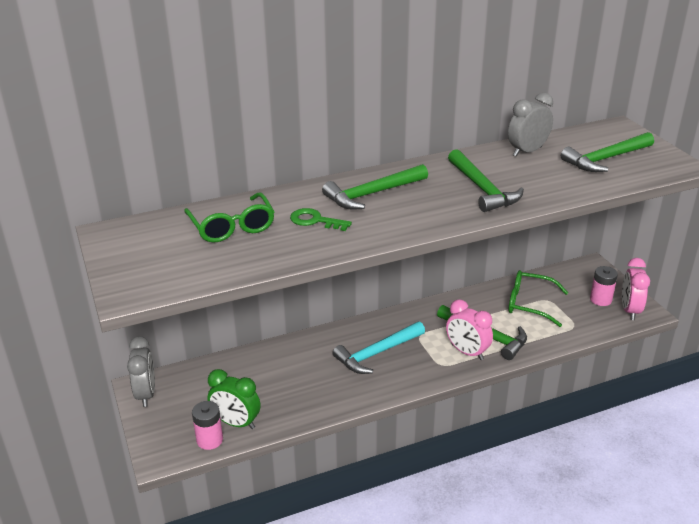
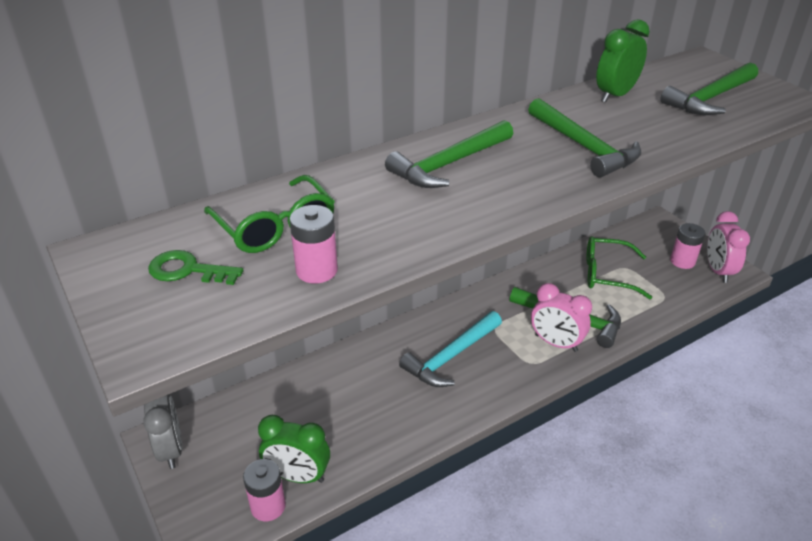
camera: 10 degrees left, 5 degrees up
(252, 257) = (316, 270): none -> pink battery
(315, 221) = (386, 208): green key -> green key (188, 270)
(527, 151) = (615, 95): grey clock -> green clock

